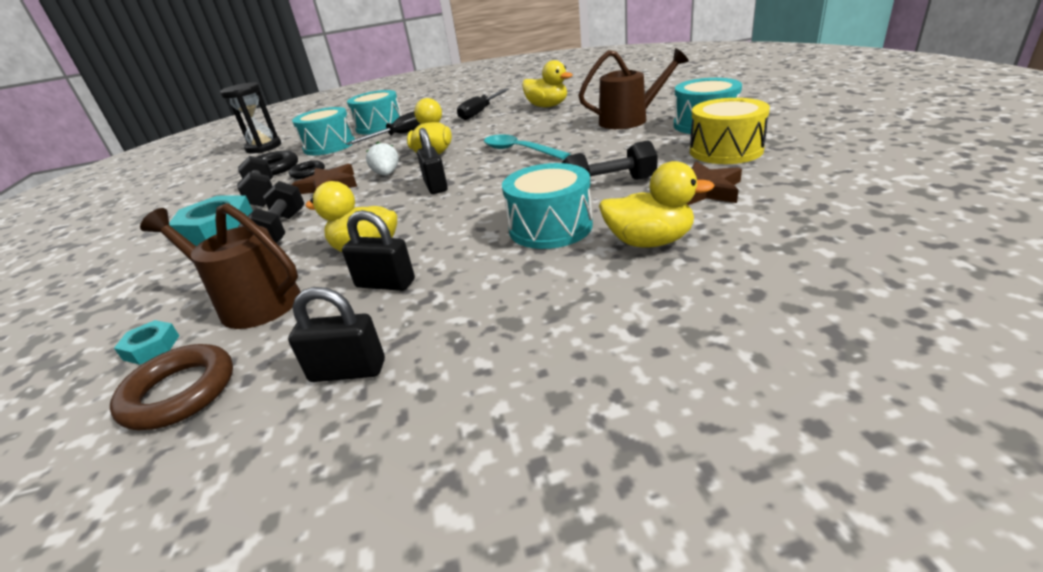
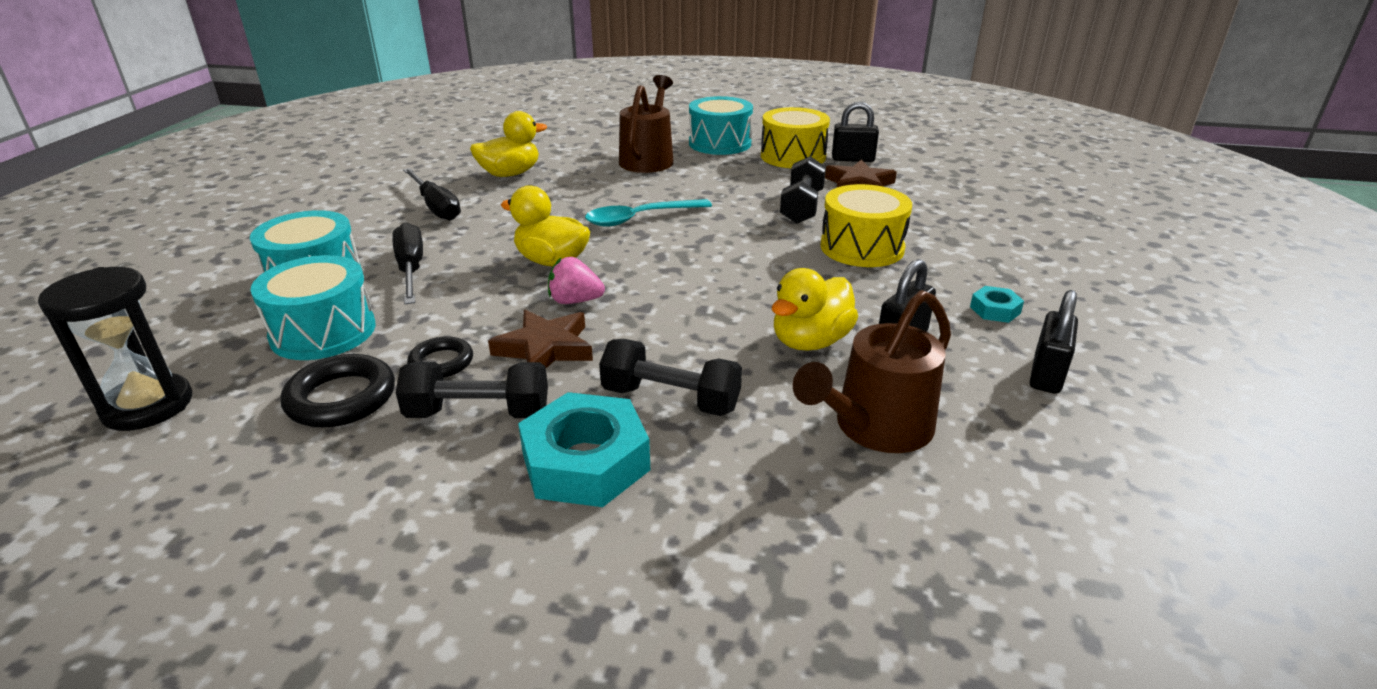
camera: 70 degrees left, 0 degrees up
(151, 347) = (934, 509): turquoise nut -> turquoise nut (995, 310)
(179, 392) = (1042, 478): brown ring -> none
(387, 174) = (575, 301): white strawberry -> pink strawberry
(435, 186) = (675, 278): black padlock -> black padlock (852, 159)
(550, 227) = (862, 247): turquoise drum -> yellow drum
(649, 242) = (928, 223): yellow duck -> none

